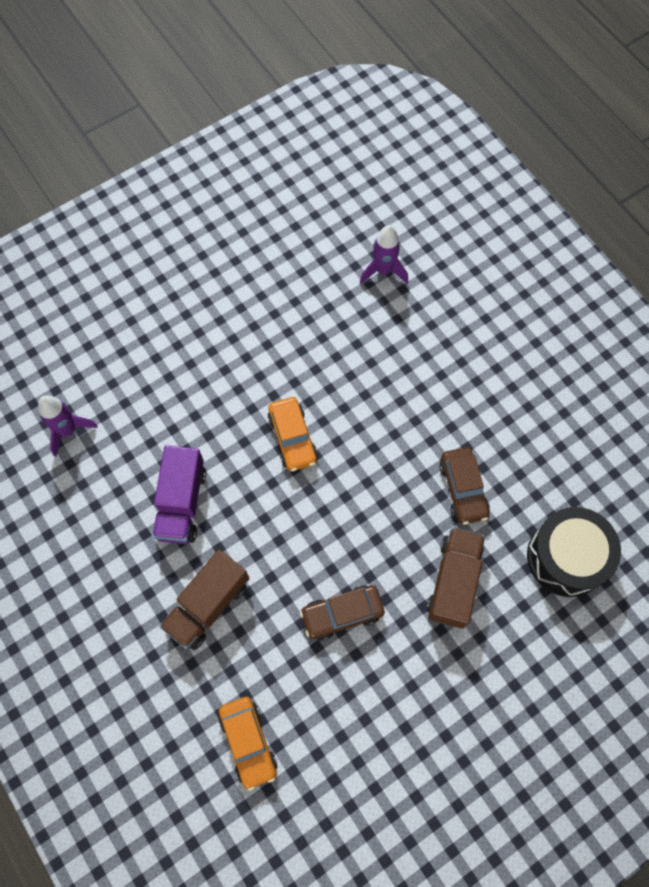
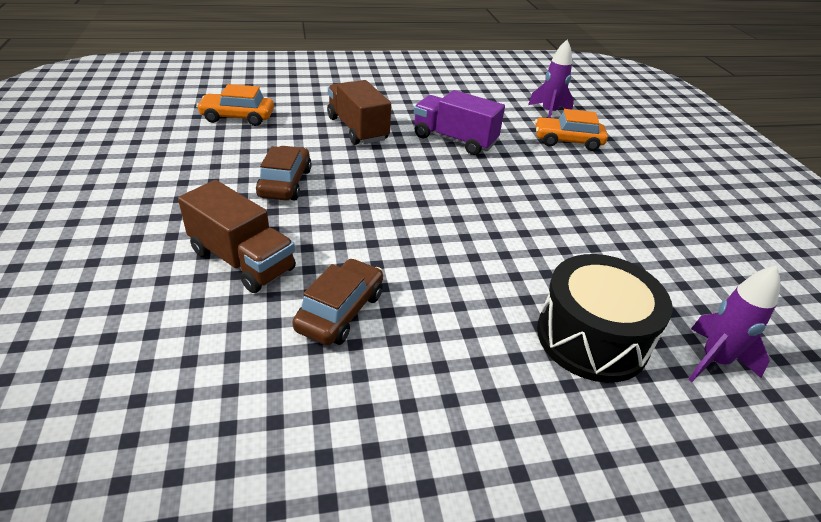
camera: 110 degrees right, 30 degrees down
(292, 438) = (485, 209): orange car -> orange car (567, 141)
(463, 489) = (340, 311): brown car -> brown car turned 105 degrees clockwise
(566, 557) = (165, 376): black drum -> black drum (592, 338)

